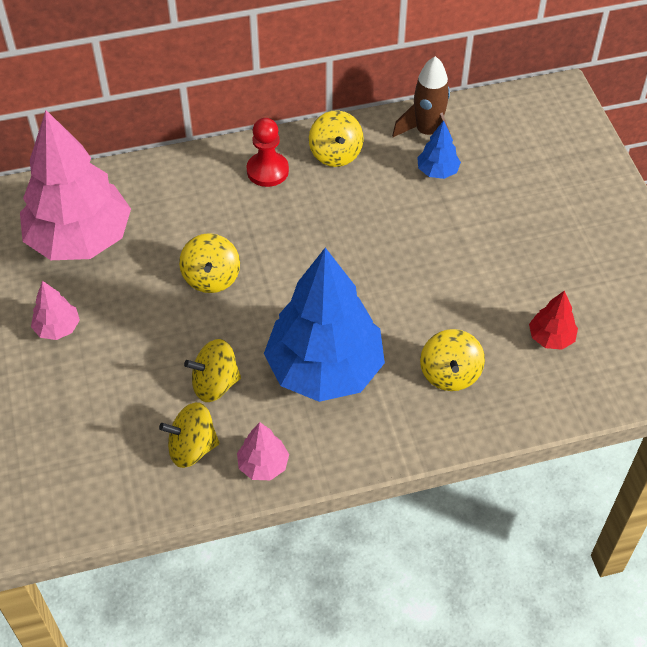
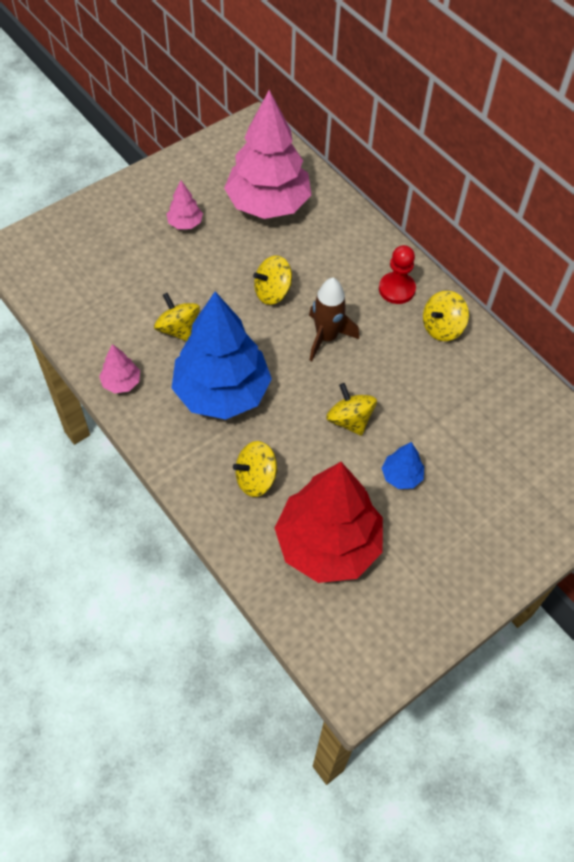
camera: 65 degrees right, 5 degrees up
(192, 447) = (119, 335): yellow spinning top -> yellow spinning top (349, 420)
(427, 133) = (506, 384): brown rocket -> brown rocket (326, 337)
(437, 171) = (466, 405): blue tree -> blue tree (401, 476)
(551, 338) = (328, 544): red tree -> red tree, size x2.40

